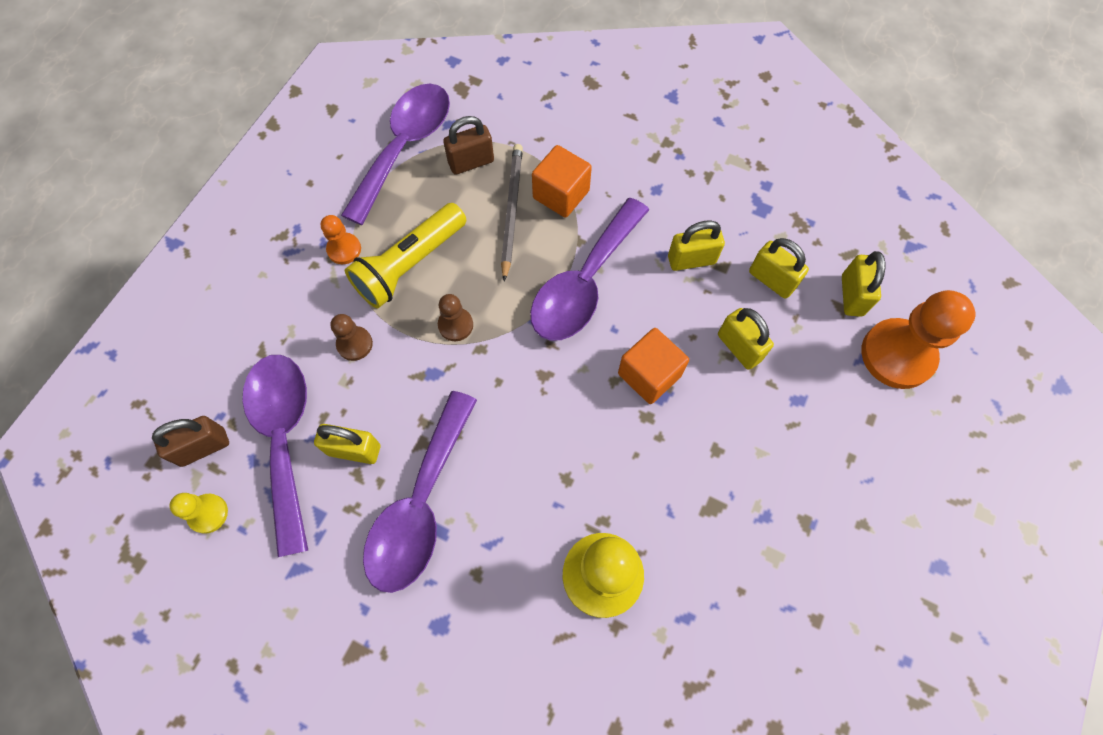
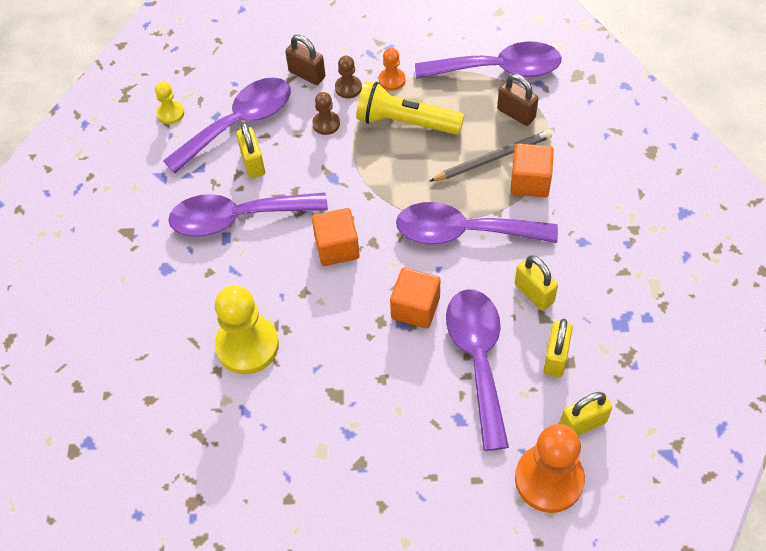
camera: 65 degrees right, 10 degrees down
(203, 447) = (209, 87): brown padlock -> brown padlock (307, 74)
(455, 325) = (377, 172): brown pawn -> brown pawn (348, 88)
(528, 415) = (337, 247): none -> orange cube
(739, 347) = (478, 359): yellow padlock -> purple spoon

